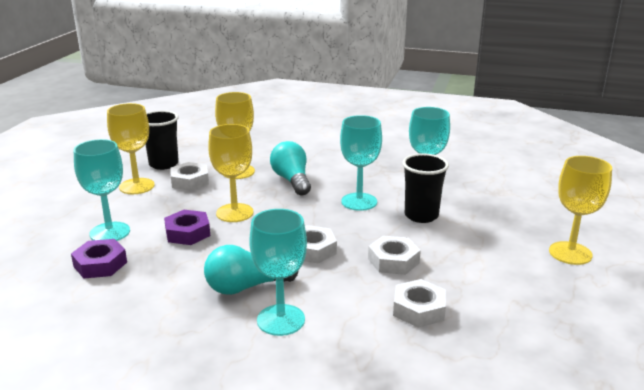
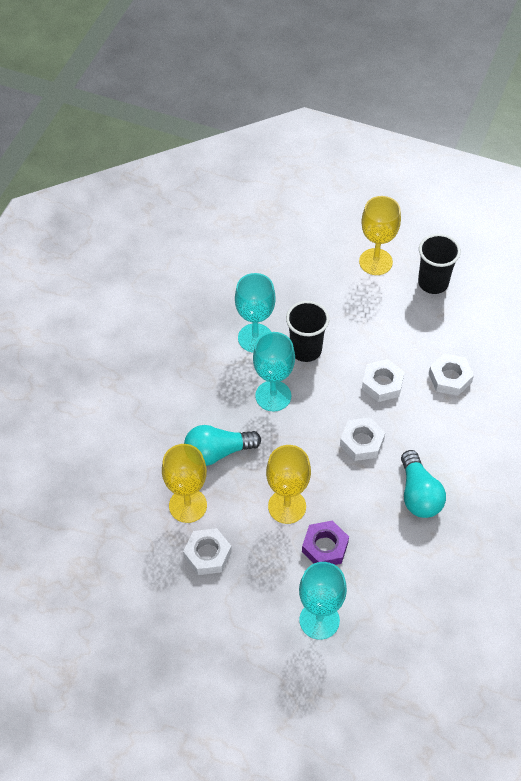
camera: 85 degrees left, 30 degrees up
(100, 264) = (379, 617): purple nut -> none
(137, 186) = (213, 610): yellow goblet -> none
(164, 164) = (155, 588): black cup -> black cup (433, 283)
(281, 320) = (463, 470): turquoise goblet -> none

